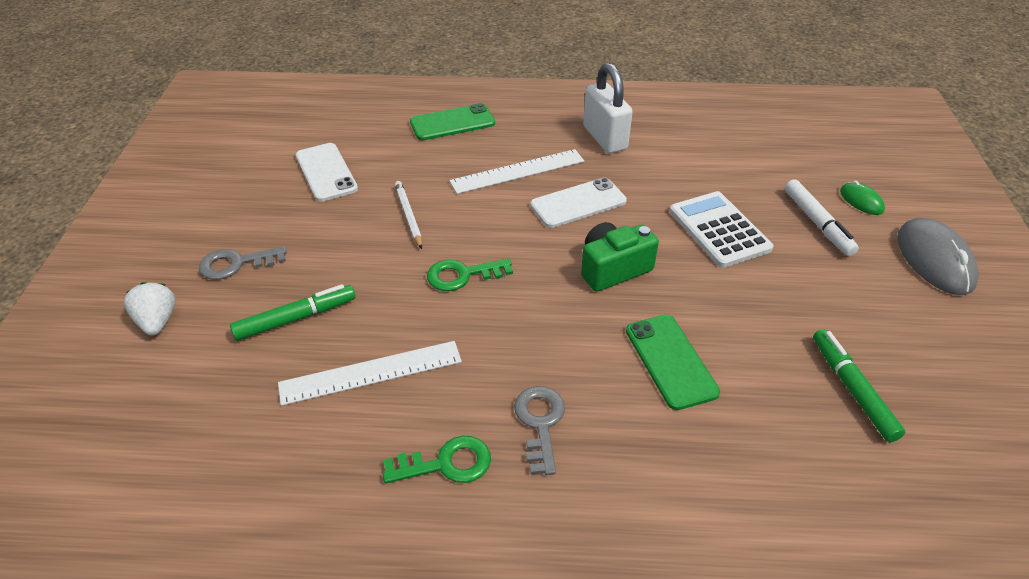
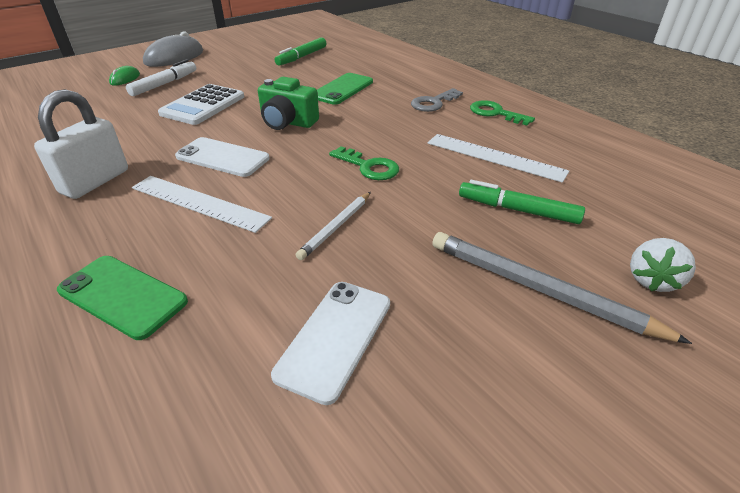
camera: 130 degrees left, 5 degrees down
(236, 264) = (539, 288): grey key -> grey pencil

